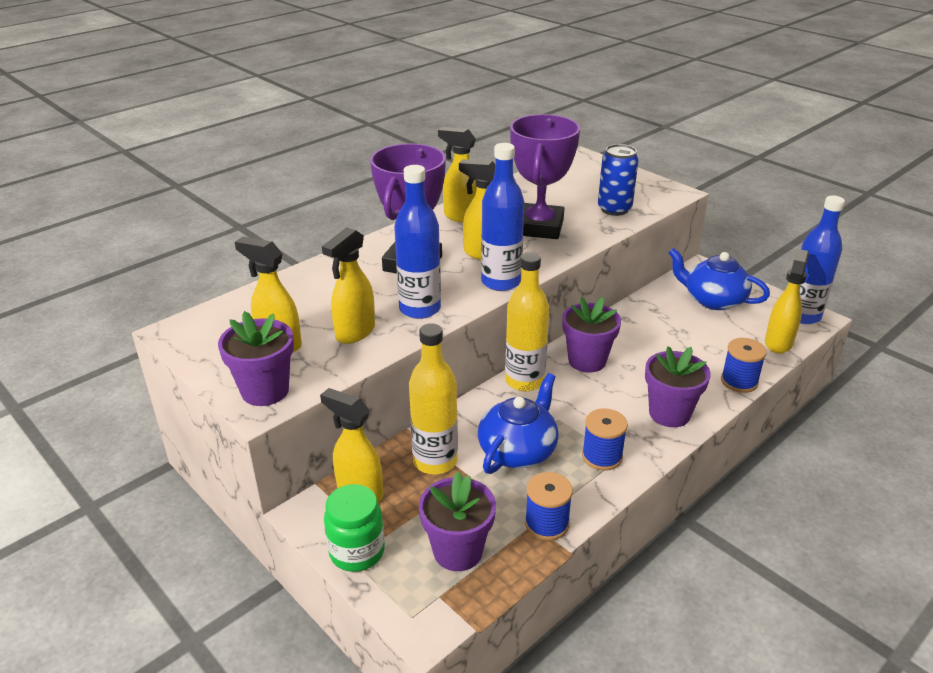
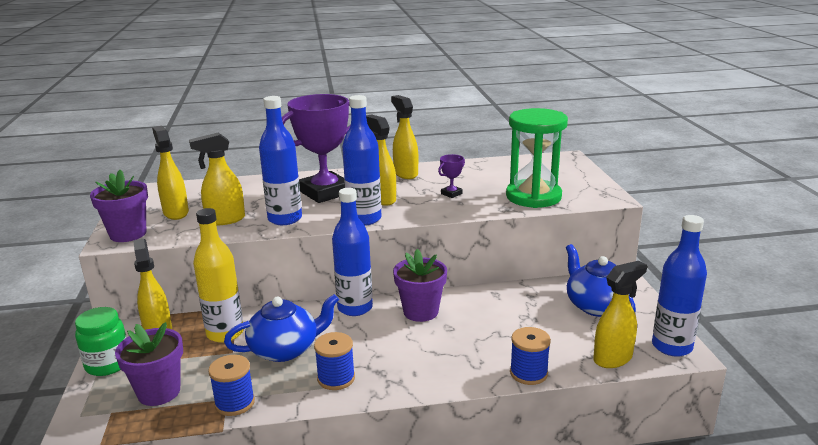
camera: 35 degrees right, 10 degrees down
(524, 381) = (355, 308): yellow bottle -> blue bottle
(539, 227) = (451, 194): purple trophy -> purple trophy, size x0.40
(614, 209) = (533, 197): blue can -> green hourglass
(669, 413) = (432, 372): purple flower pot -> none

